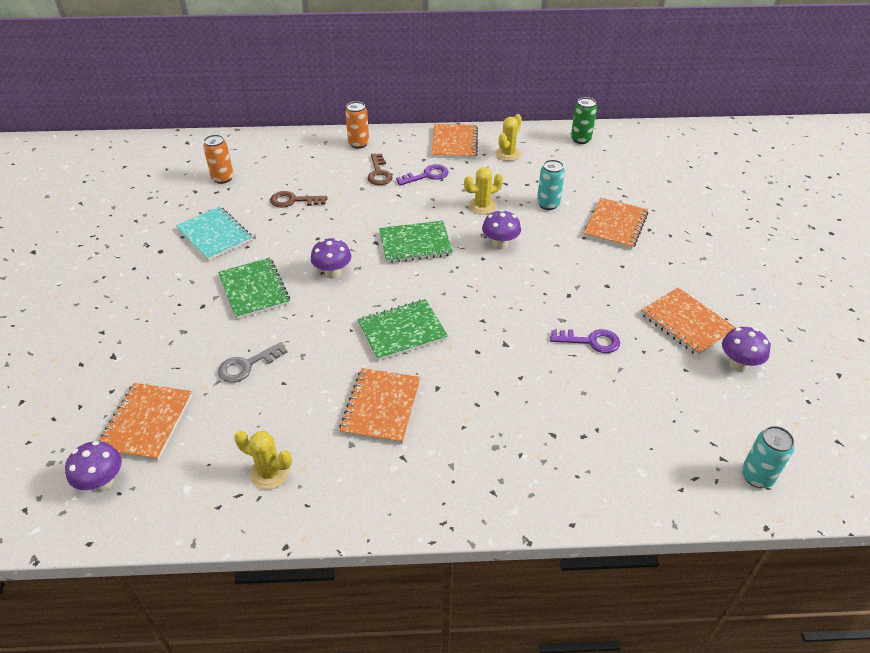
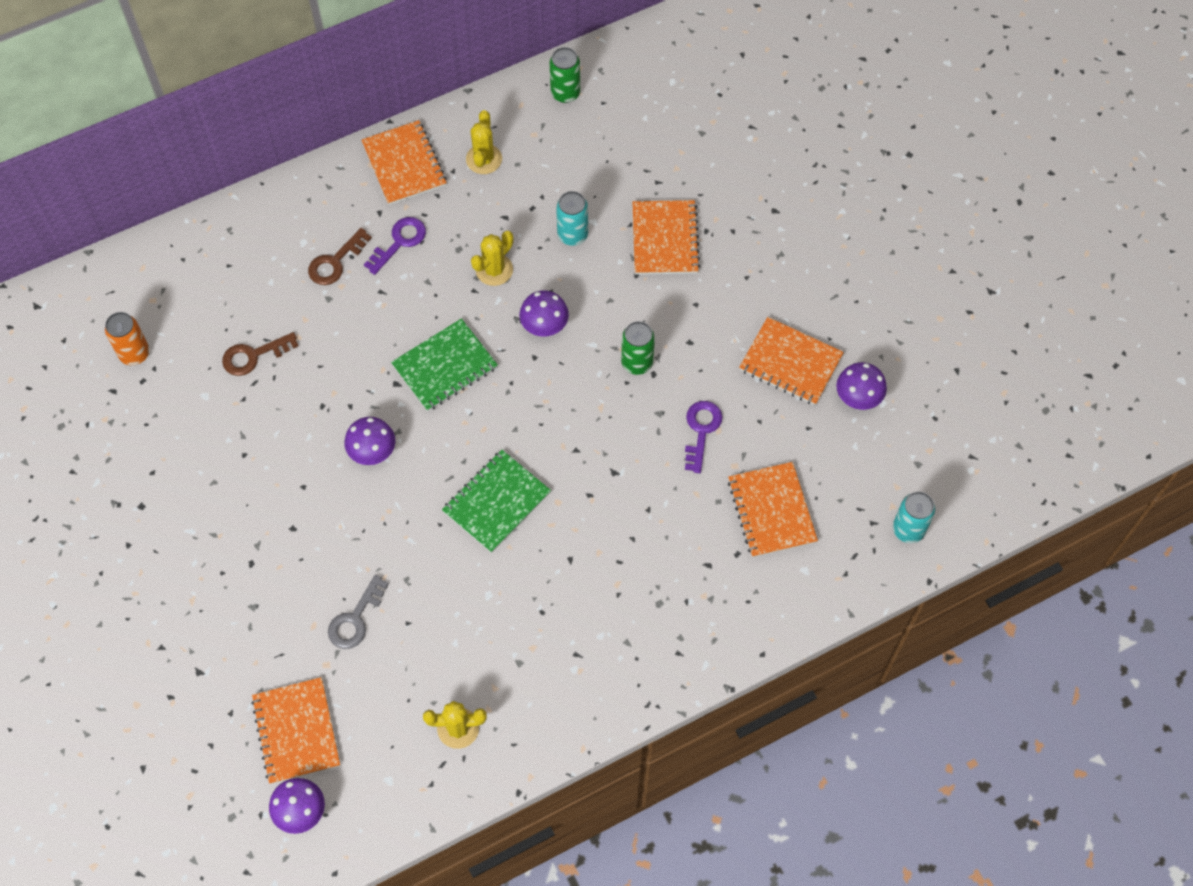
camera: 25 degrees left, 20 degrees up
(215, 235) = (191, 453): turquoise notebook -> none
(254, 290) = (296, 515): green notebook -> none
(358, 144) = (277, 216): orange can -> none
(379, 173) = (335, 262): brown key -> brown key turned 75 degrees clockwise
(381, 407) = (525, 607): orange notebook -> orange notebook (771, 511)
(559, 284) = (637, 362): none -> green can
(591, 341) = (701, 430): purple key -> purple key turned 60 degrees counterclockwise

